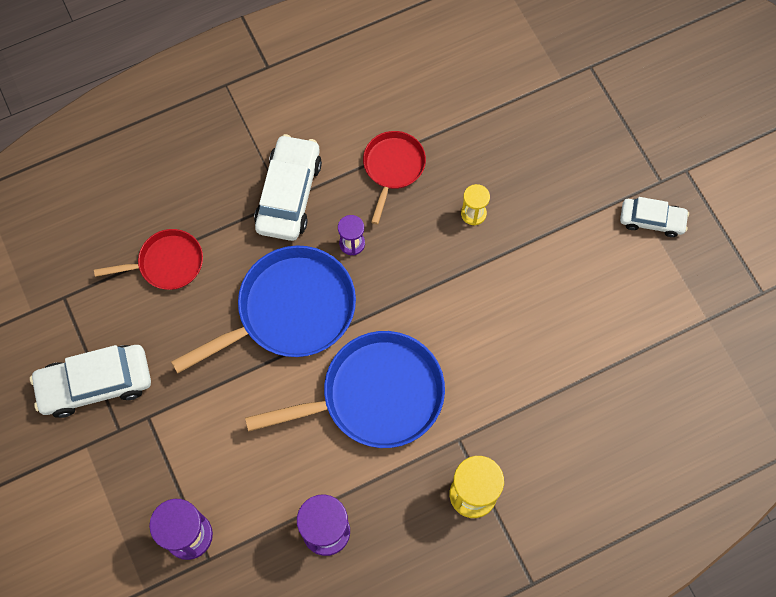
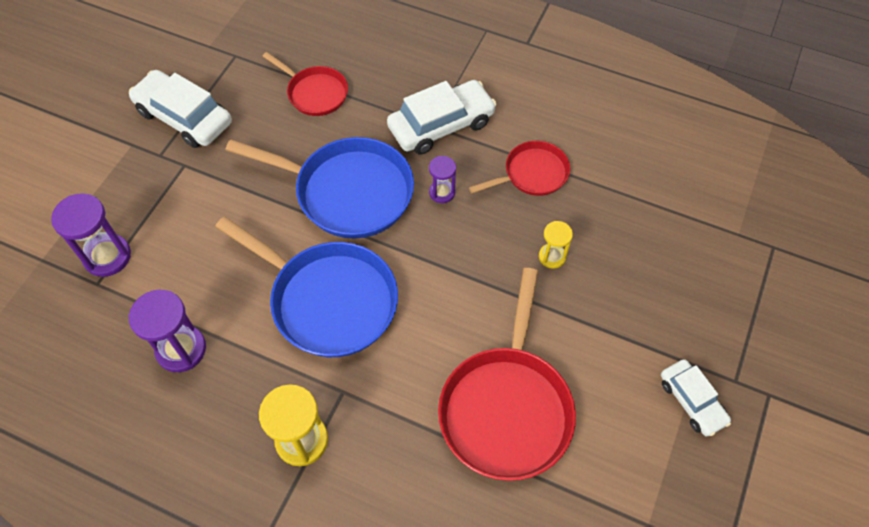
camera: 50 degrees right, 10 degrees down
(560, 339) = (507, 407): none -> red pan

